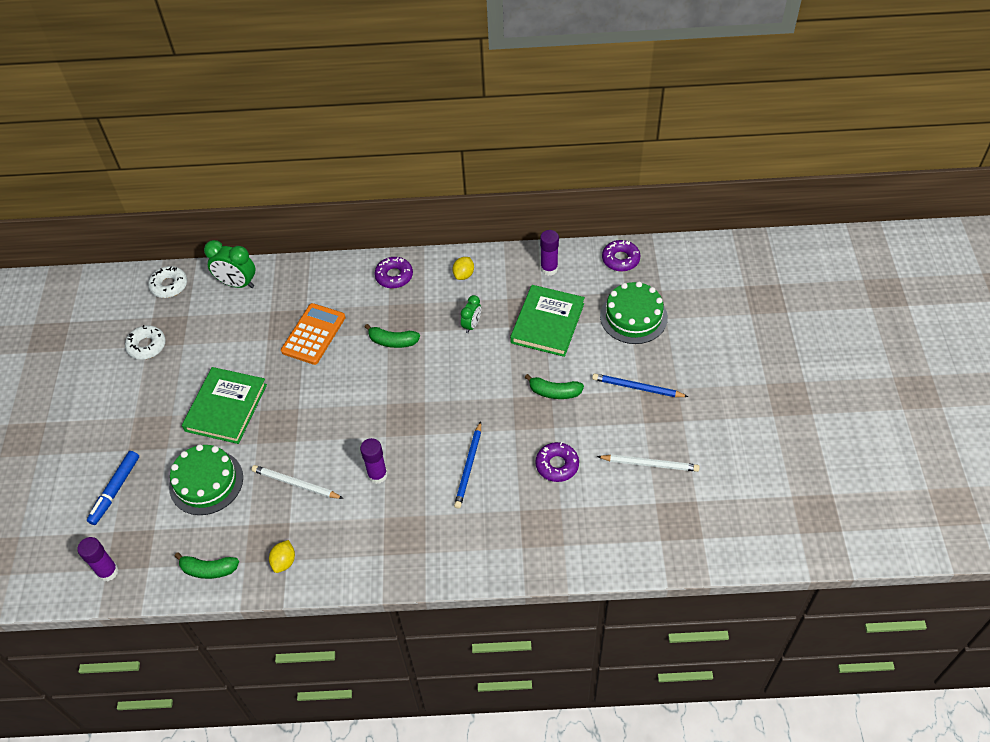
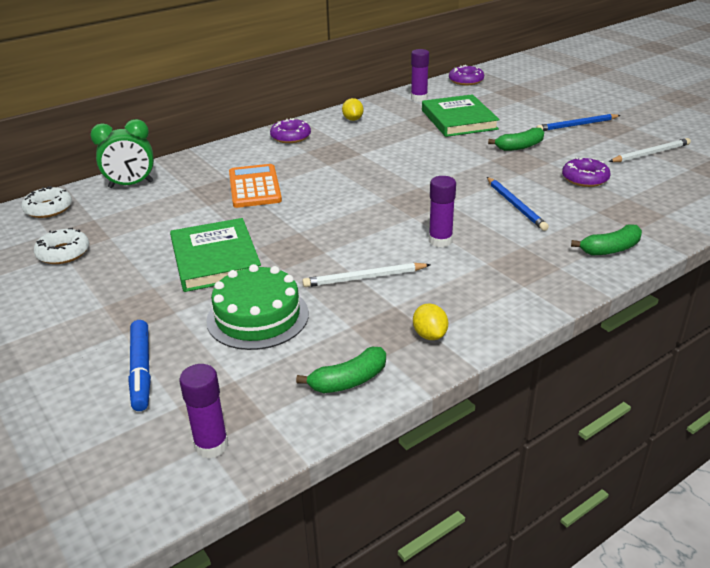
camera: 35 degrees left, 20 degrees down
(392, 341) = (339, 167): green banana -> green banana (610, 249)
(471, 325) = (398, 138): green clock -> none
(633, 317) = (518, 99): green cake -> none

